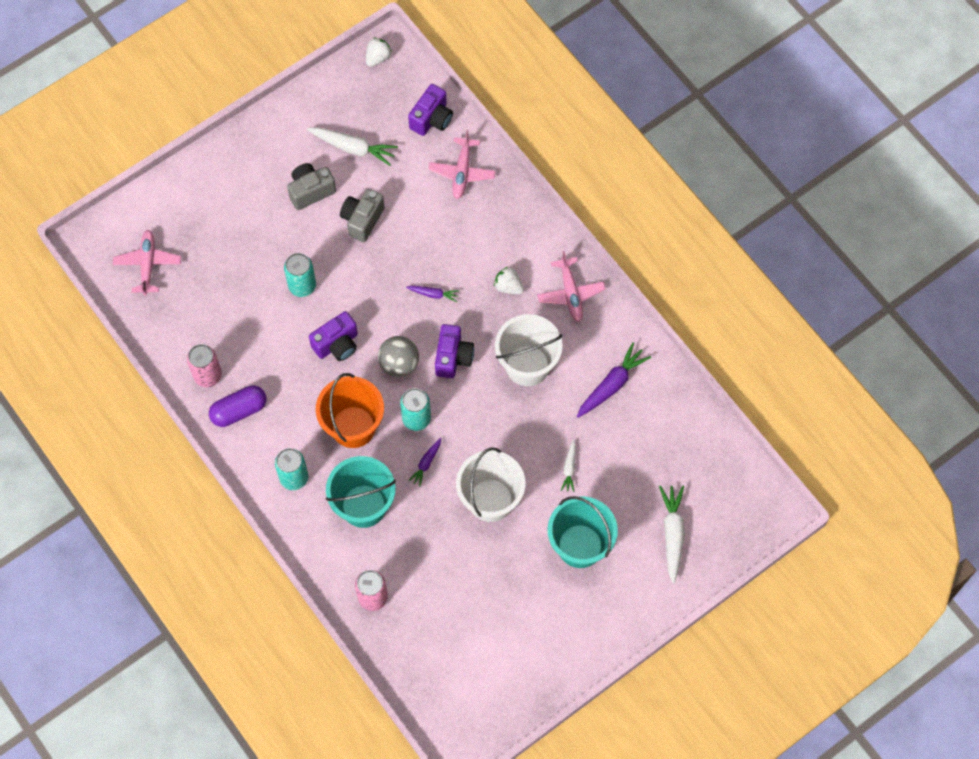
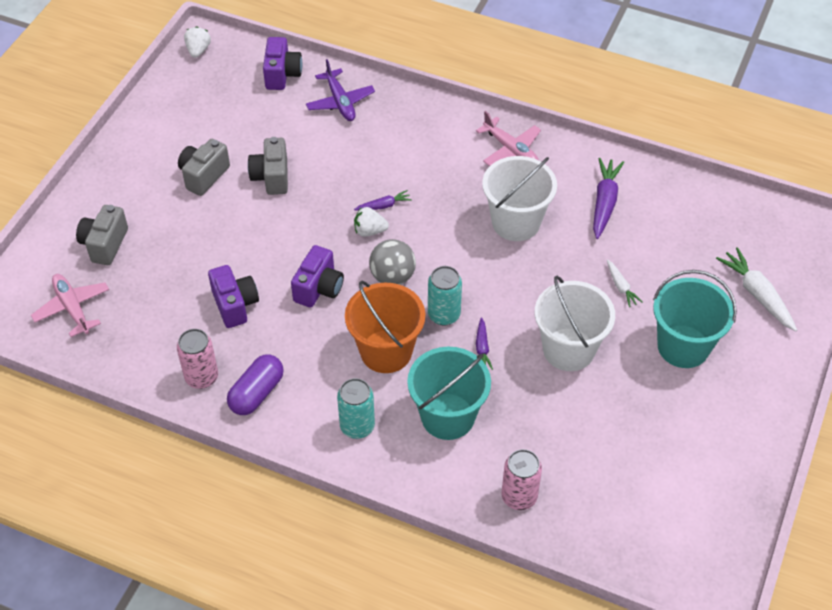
camera: 30 degrees left, 15 degrees down
(201, 218) = (104, 244): none -> grey camera
(302, 286) = (249, 255): turquoise can -> none
(353, 148) = (222, 125): white carrot -> none
(453, 357) = (441, 247): purple camera -> purple camera (235, 305)
(462, 172) = (340, 102): pink plane -> purple plane
(508, 286) = (450, 169): white strawberry -> white strawberry (369, 231)

